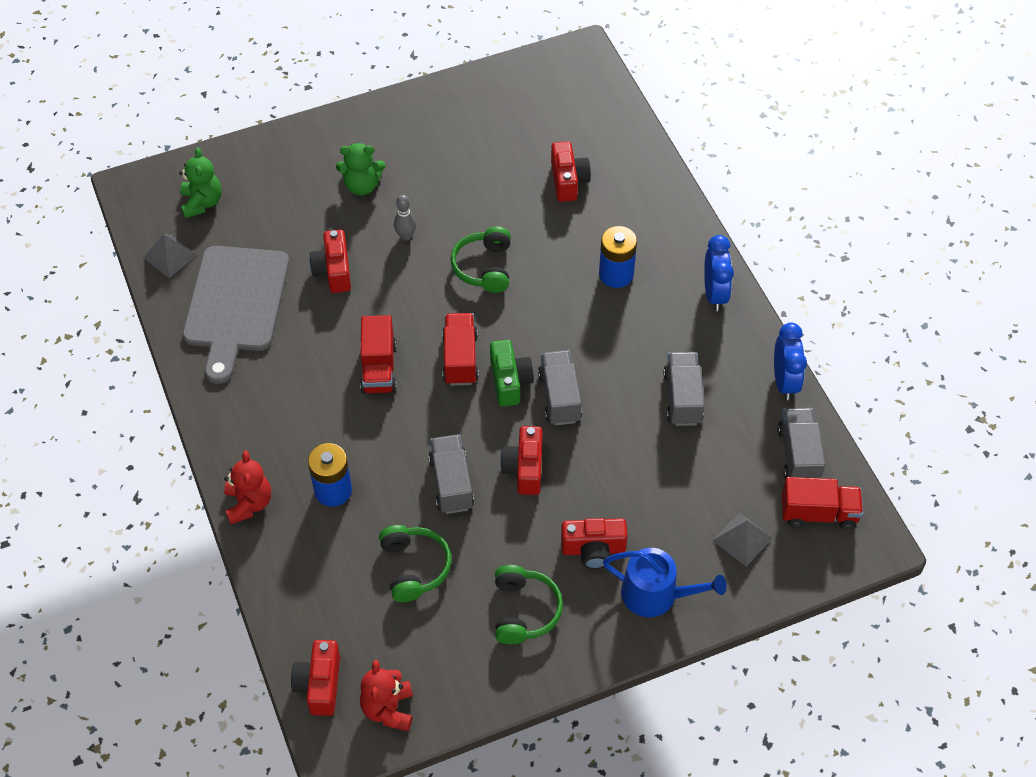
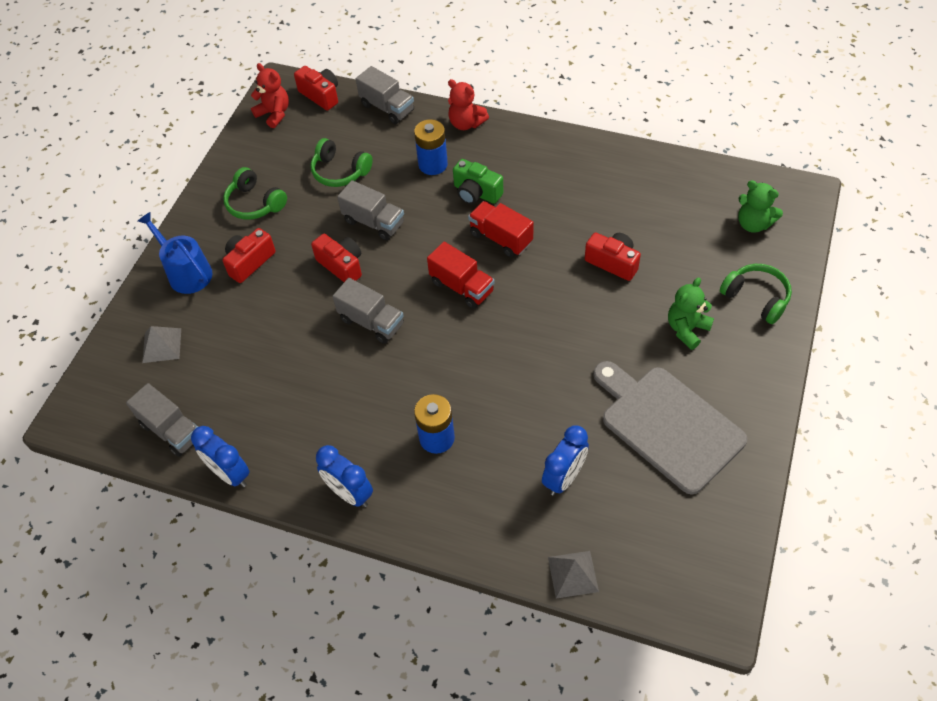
camera: 135 degrees right, 0 degrees up
(170, 256) = (713, 182): grey pyramid -> grey pyramid (573, 574)
(236, 305) = (632, 194): grey cutting board -> grey cutting board (667, 425)
(406, 236) = (607, 325): grey bowling pin -> none
(484, 267) = (529, 355): green headphones -> green headphones (756, 298)
(510, 381) = (414, 302): green camera -> green camera (476, 193)
(568, 181) = (564, 477): red camera -> blue clock
(656, 594) = (186, 272): blue watering can -> blue watering can turned 75 degrees clockwise
(682, 398) = (291, 395): grey truck -> grey truck (387, 108)
(818, 513) = (123, 404): red truck -> none

